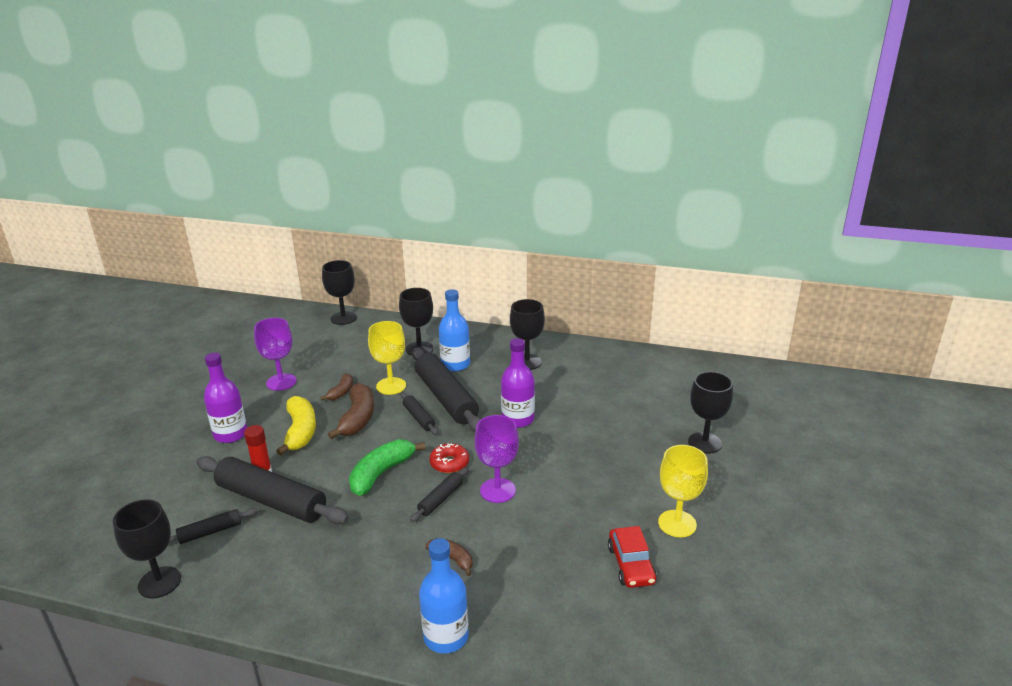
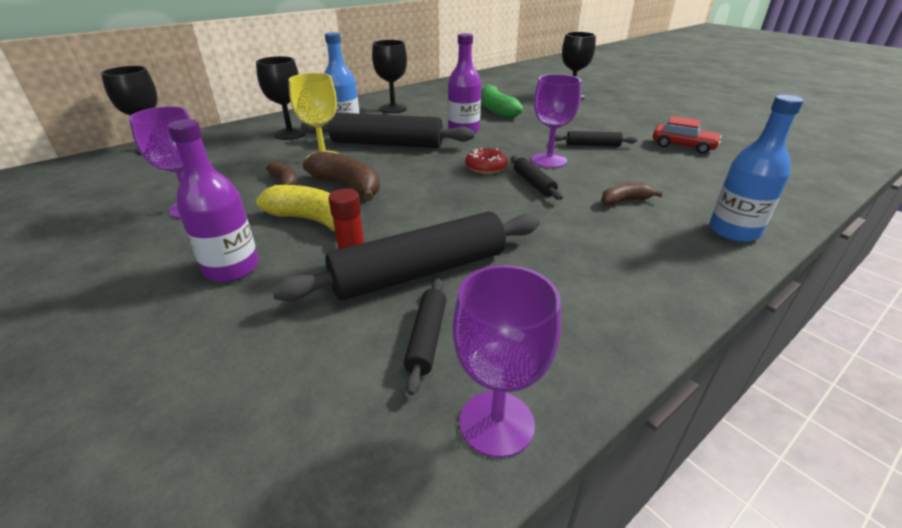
camera: 55 degrees left, 5 degrees up
(159, 582) = (496, 423): black goblet -> purple goblet
(381, 473) = (459, 198): green banana -> green banana (497, 110)
(419, 418) = (397, 161): black rolling pin -> black rolling pin (592, 145)
(677, 523) = (648, 124): yellow goblet -> none

